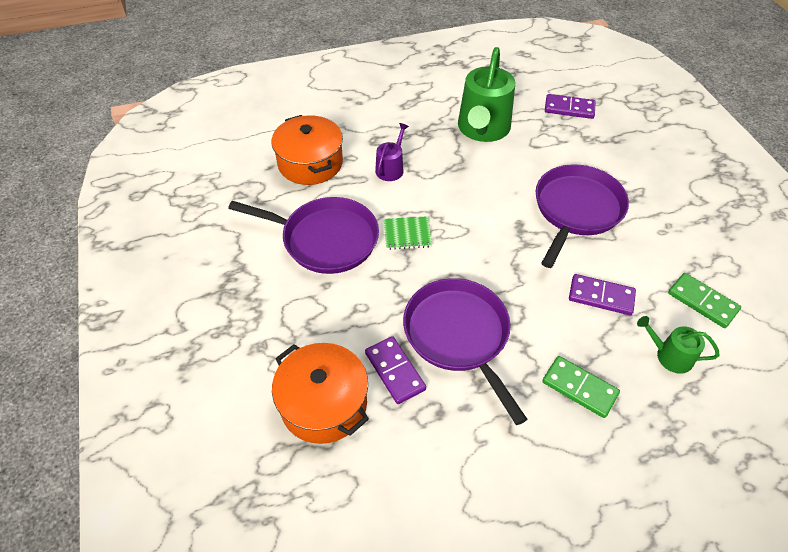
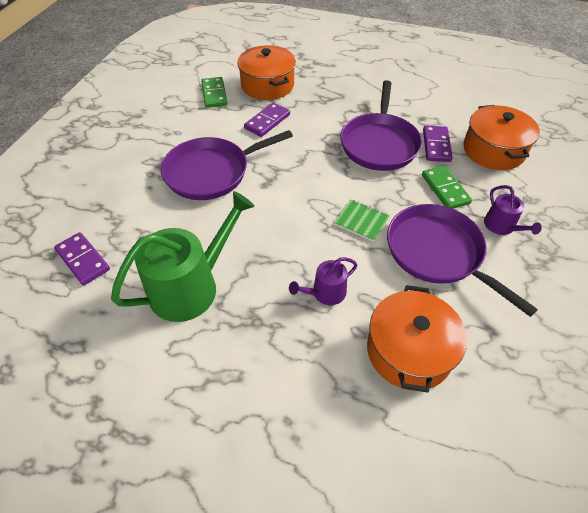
camera: 145 degrees left, 0 degrees up
(278, 296) = (501, 226): none -> purple watering can
(579, 388) = (332, 95): green domino -> green domino (445, 189)
(601, 296) = (267, 121): purple domino -> purple domino turned 75 degrees clockwise
(669, 356) = (267, 85): green watering can -> orange pot

